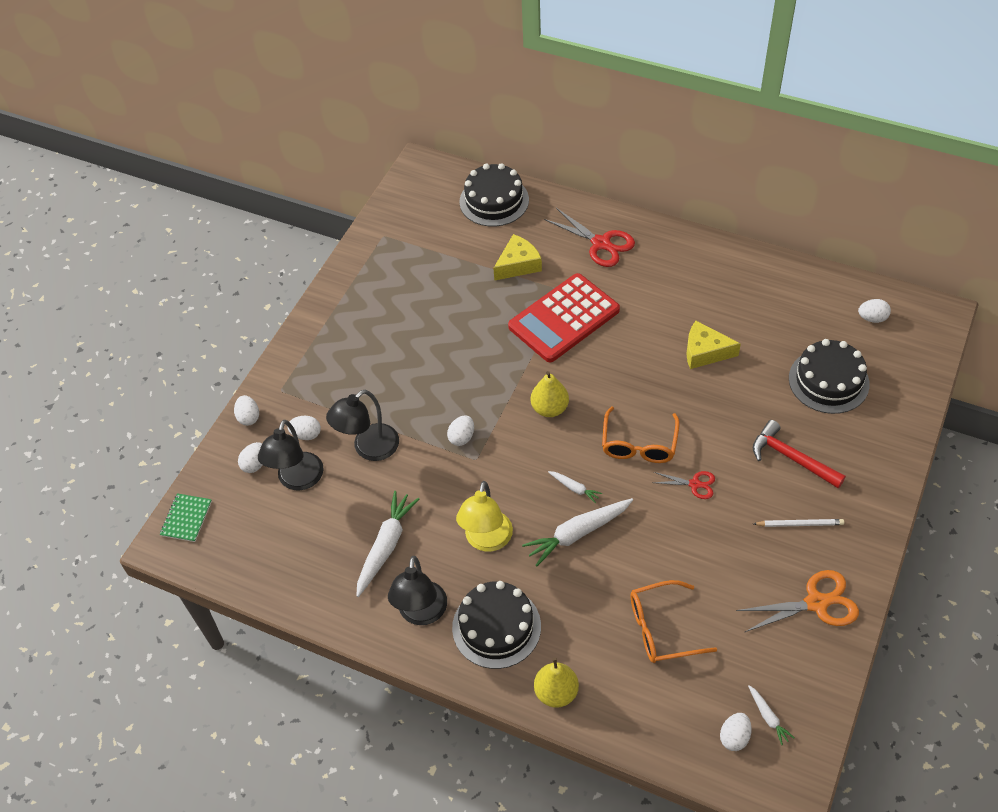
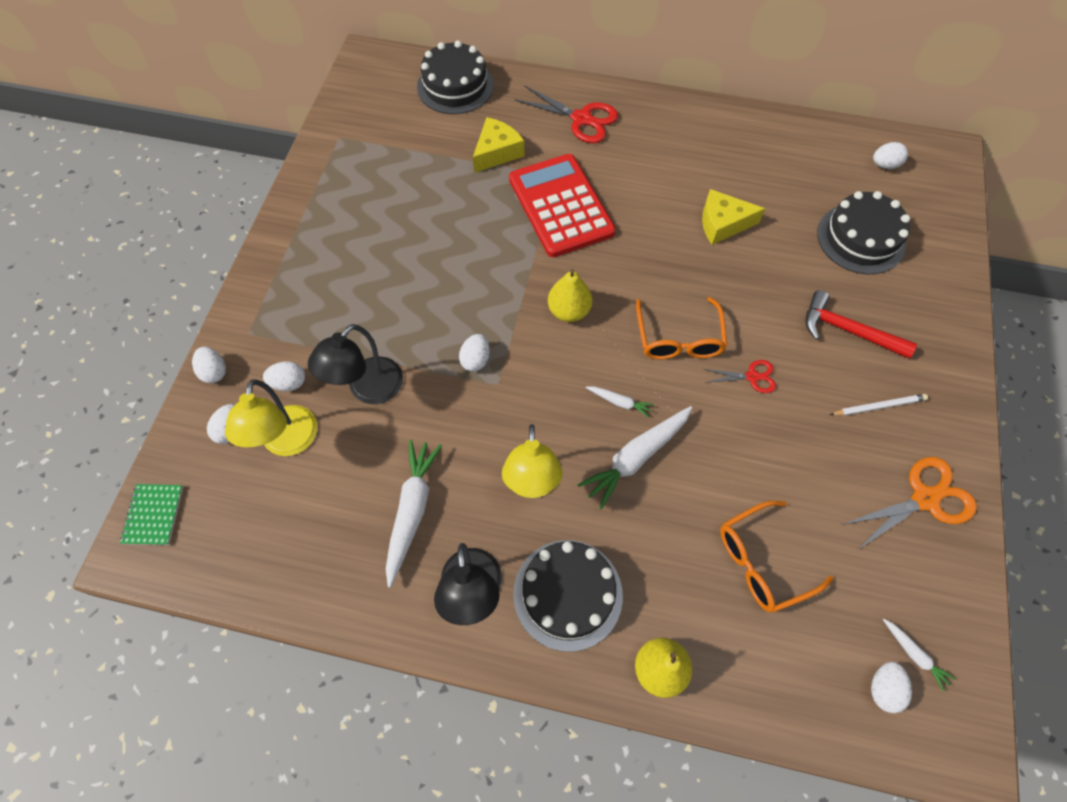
camera: 15 degrees left, 10 degrees up
(297, 480) = (287, 442): black lamp -> yellow lamp
(564, 318) = (561, 206): red calculator -> red calculator turned 120 degrees clockwise

